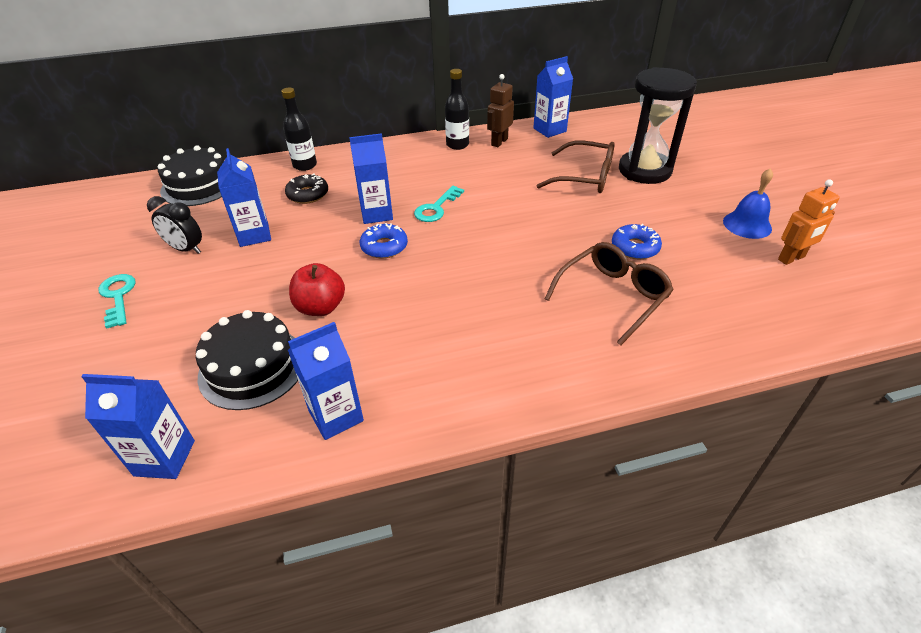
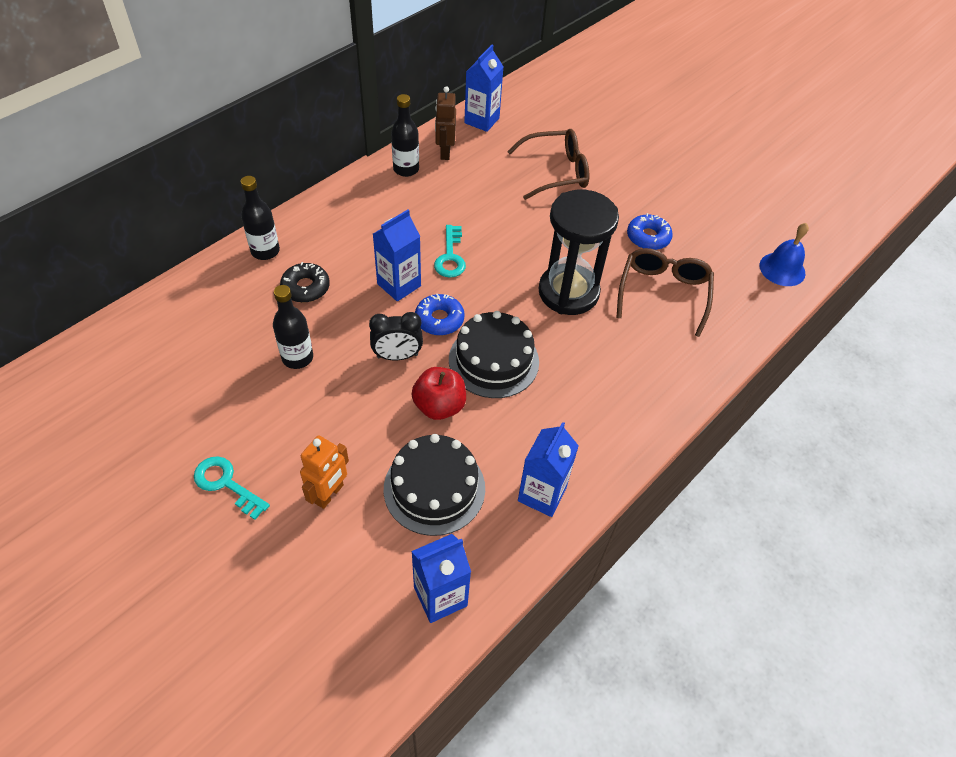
camera: 35 degrees left, 10 degrees up
(186, 249) = (240, 403): black clock -> black clock (397, 356)
(199, 185) = (167, 321): black cake -> black cake (493, 360)
(254, 235) = (297, 357): blue carton -> black bottle
(644, 170) = (601, 146): black hourglass -> black hourglass (568, 292)
(747, 224) = (714, 181): blue bell -> blue bell (782, 269)
(791, 258) = (763, 204): orange robot -> orange robot (329, 494)

